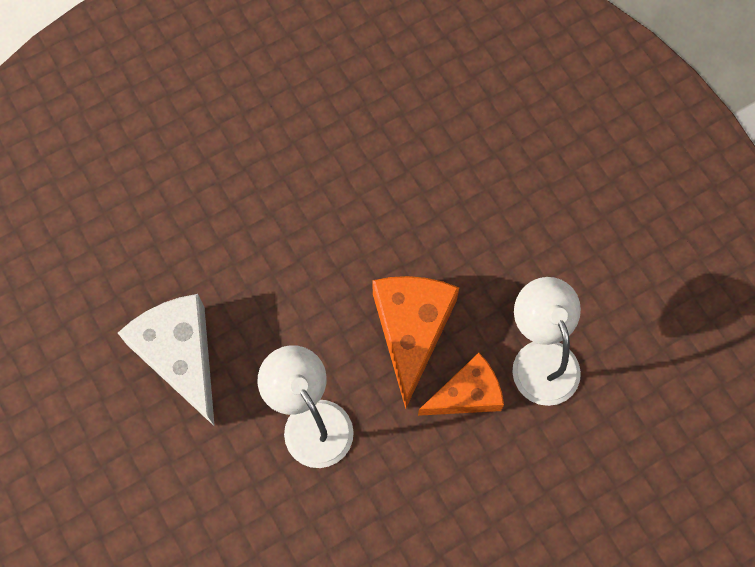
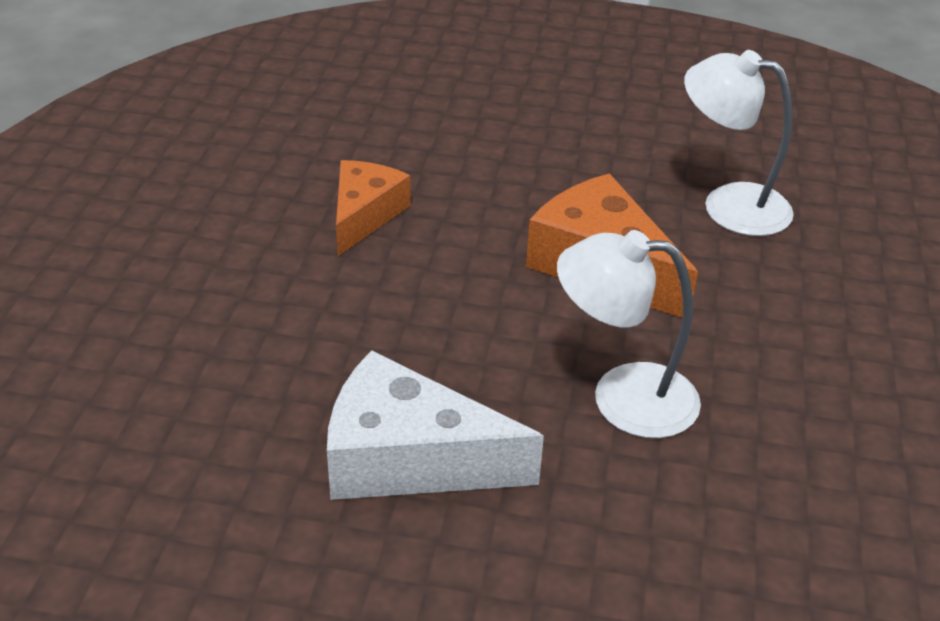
camera: 50 degrees left, 30 degrees down
(466, 394) = (717, 270): orange cheese -> orange cheese (364, 215)

